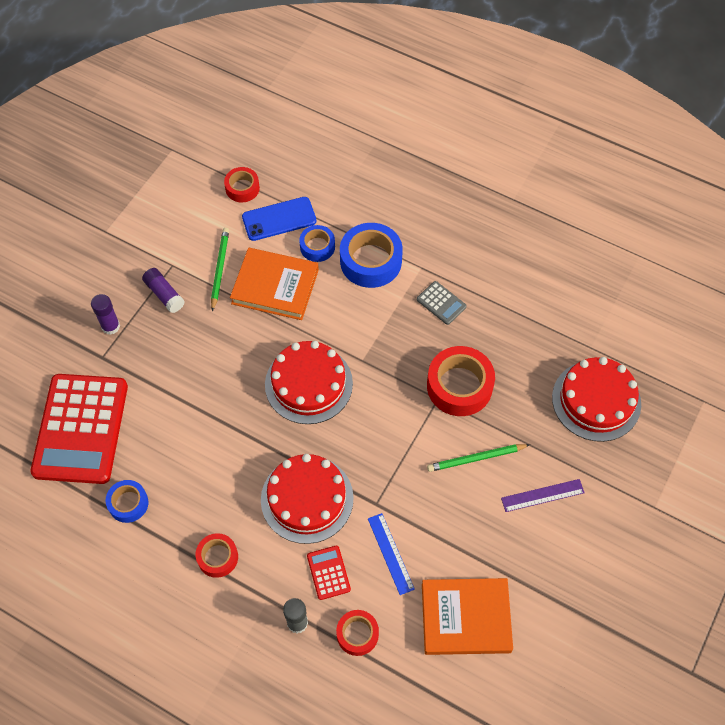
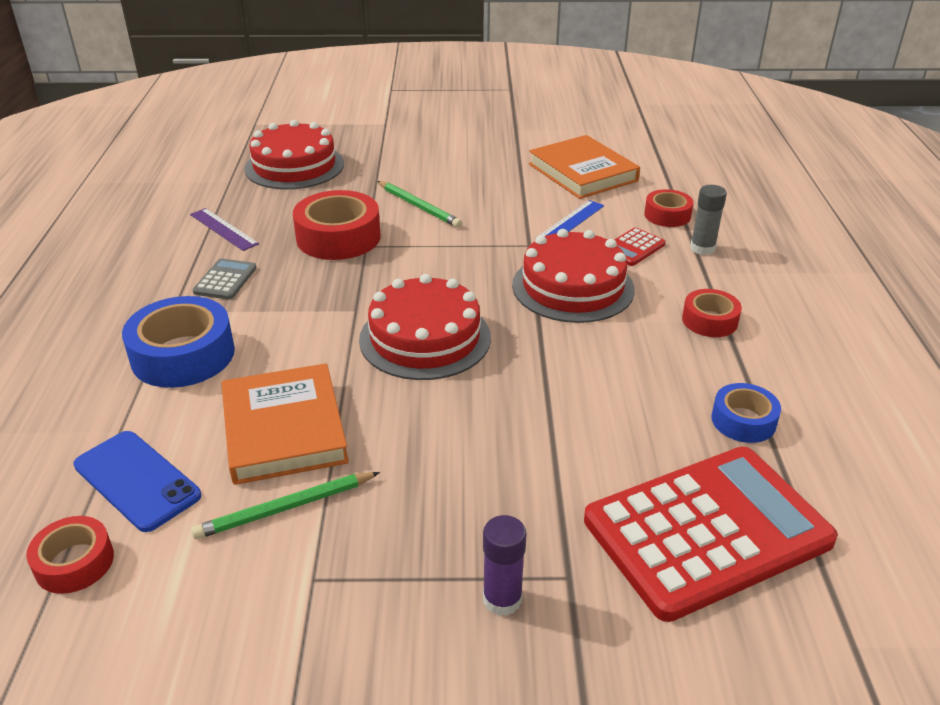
camera: 120 degrees left, 25 degrees down
(164, 294) = (384, 557): purple glue stick -> none
(317, 247) = (180, 415): blue tape -> none
(542, 495) = (424, 167): purple ruler -> purple ruler (223, 229)

